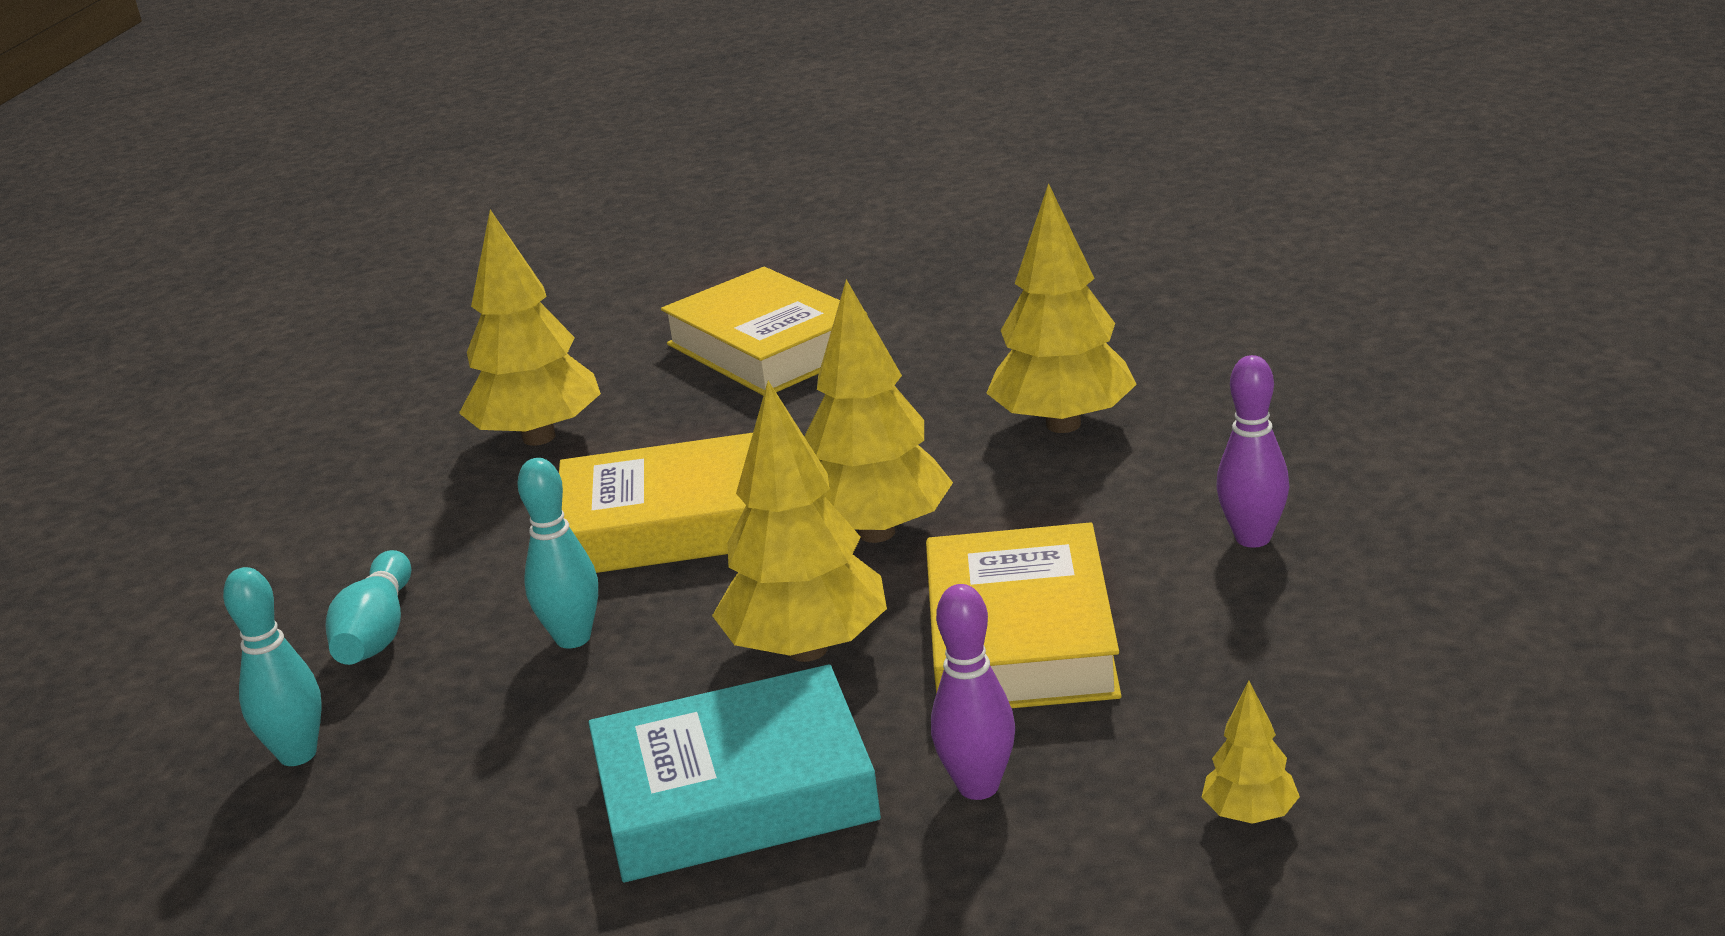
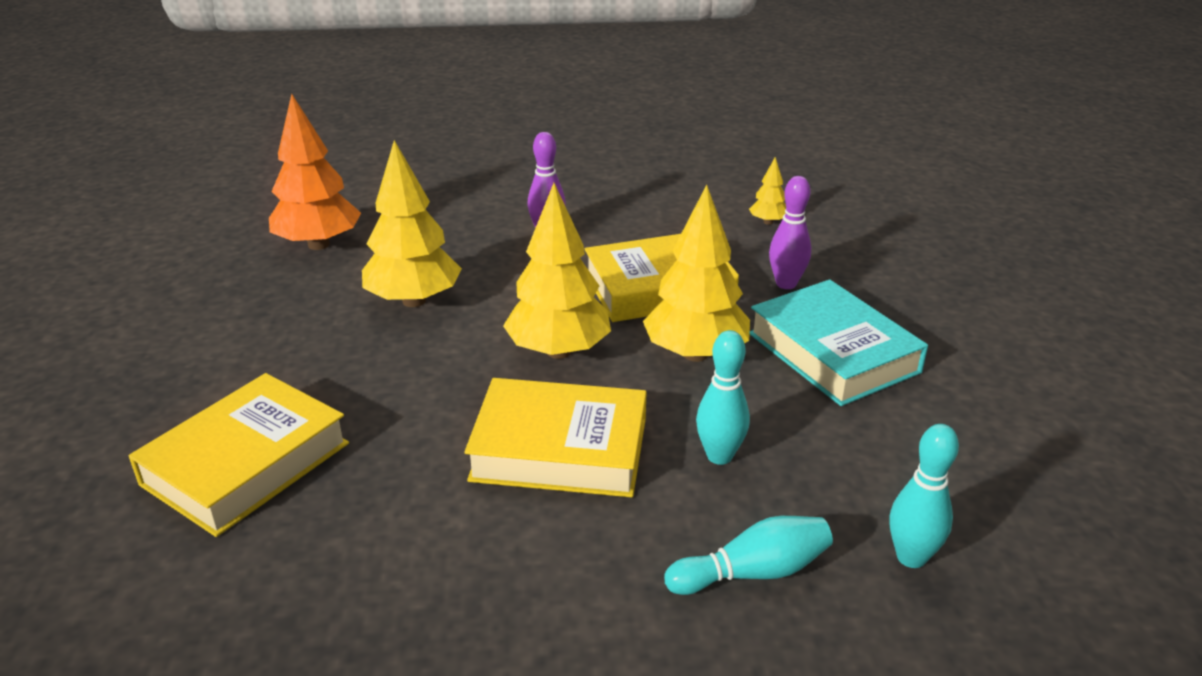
camera: 110 degrees left, 5 degrees up
(538, 437) = (410, 578): yellow tree -> none
(667, 524) = (559, 449): yellow book -> yellow book turned 60 degrees counterclockwise
(1259, 348) = (319, 244): none -> orange tree

